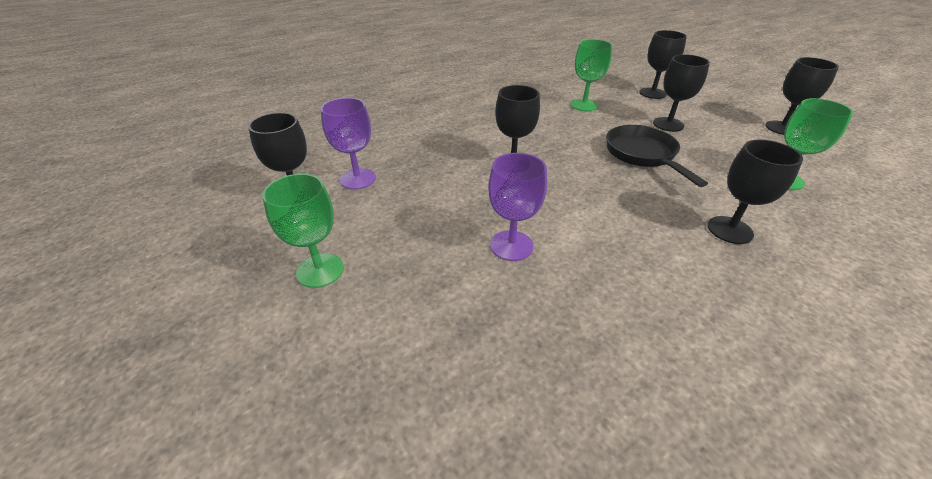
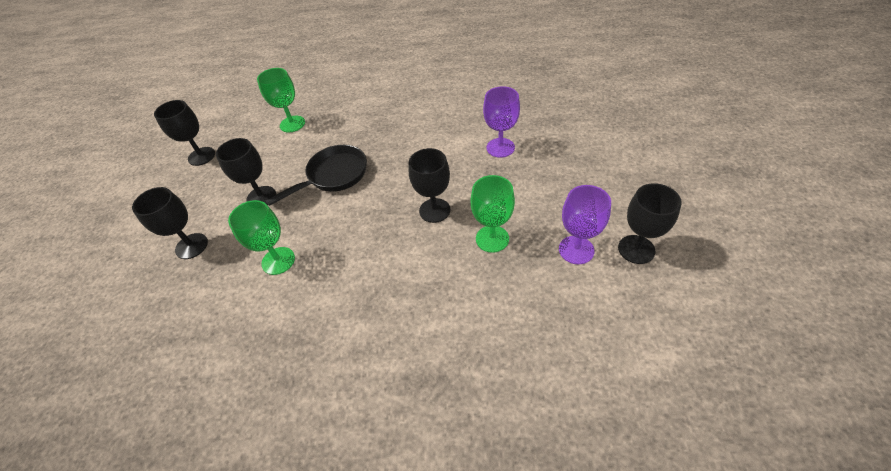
camera: 140 degrees left, 10 degrees up
(320, 270) = (626, 175): green goblet -> green goblet (492, 239)
(643, 155) = (333, 176): black pan -> black pan turned 150 degrees counterclockwise
(729, 230) = (376, 112): black goblet -> none

